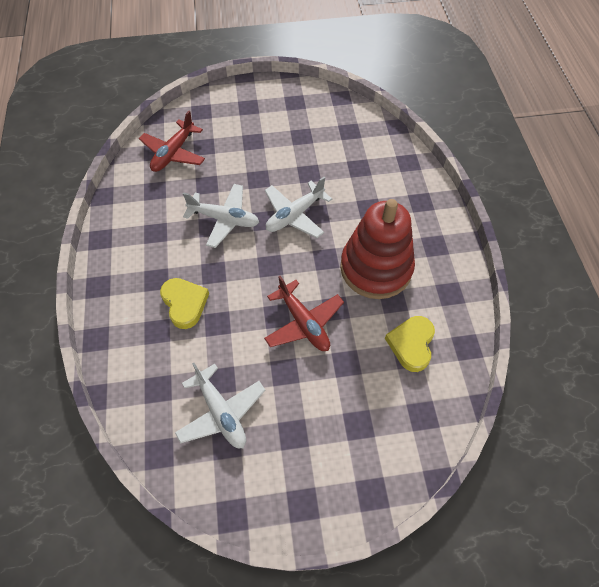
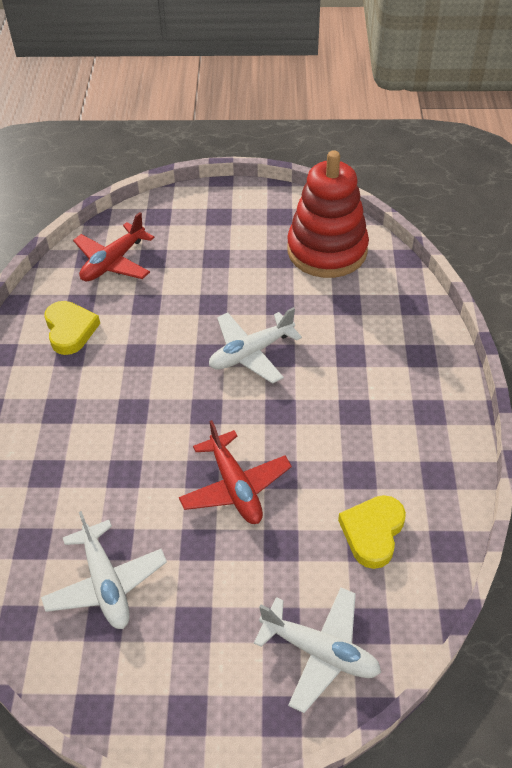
camera: 10 degrees right, 10 degrees down
(185, 304) = (88, 444): yellow heart -> yellow heart (70, 330)
(224, 219) = (159, 348): white plane -> white plane (320, 651)
(376, 268) = (344, 431): red stacking toy -> red stacking toy (327, 250)

